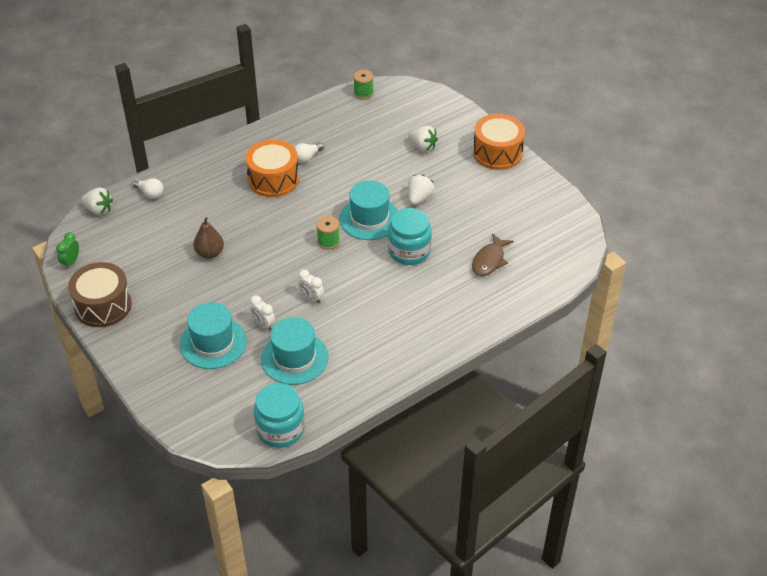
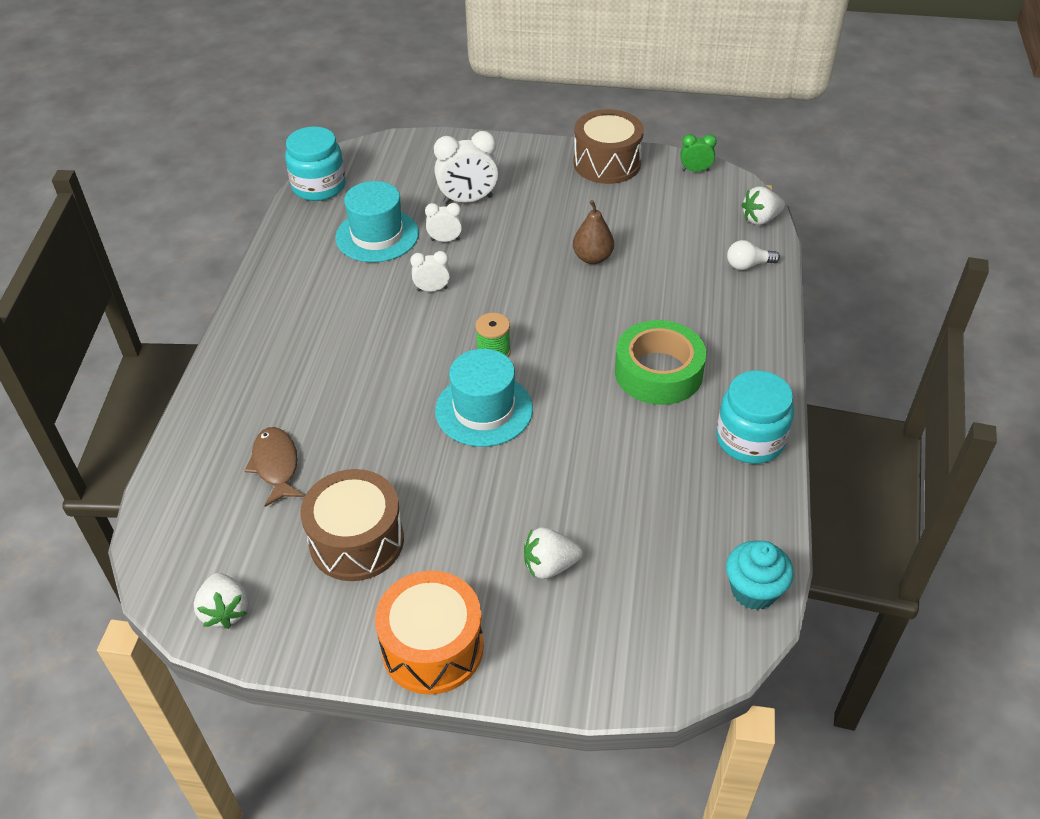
camera: 135 degrees right, 0 degrees up
(71, 262) = (695, 170): green clock -> green clock turned 60 degrees counterclockwise
(213, 343) = (468, 200): turquoise hat -> white clock
(273, 179) = (658, 372): orange drum -> green tape
(307, 157) = (666, 428): white light bulb -> none
(363, 93) = (753, 591): green spool -> turquoise cupcake
(409, 251) = (388, 406): turquoise jar -> turquoise jar (750, 440)
(419, 198) = (458, 482): white strawberry -> white strawberry (225, 611)
(487, 205) = (357, 541): none -> brown drum

